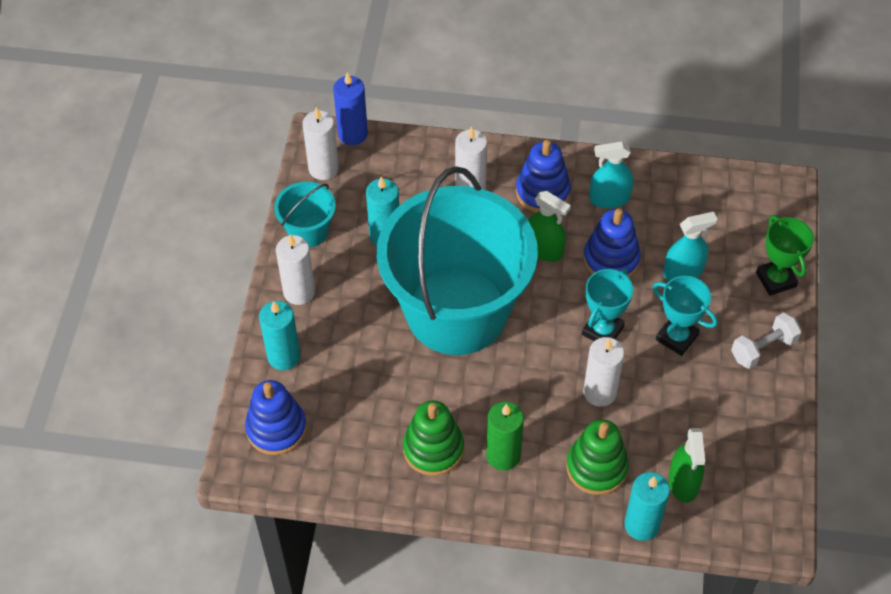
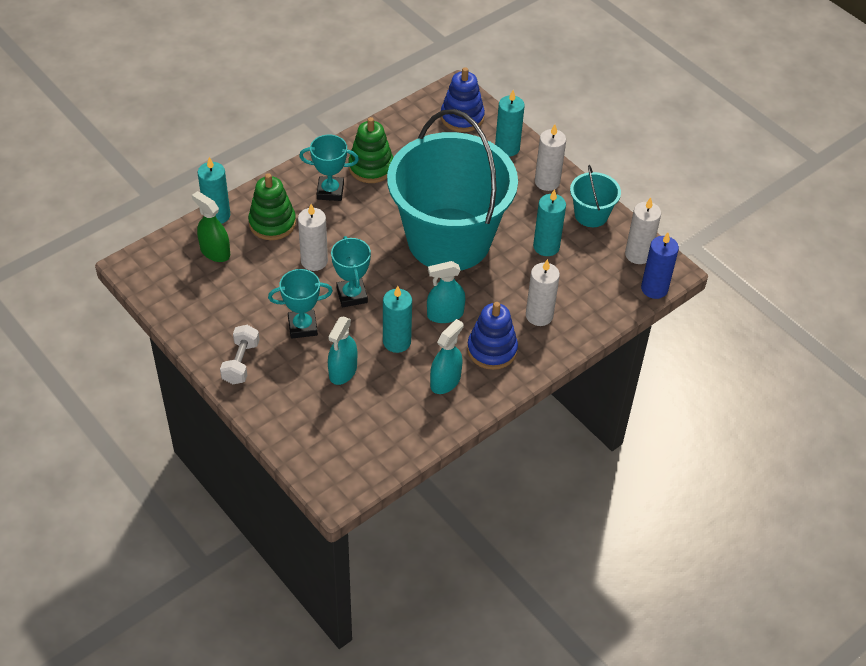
camera: 130 degrees right, 5 degrees down
(503, 455) = (330, 191): green candle -> turquoise trophy
(544, 249) = (445, 314): green spray bottle -> turquoise spray bottle
(611, 259) = (397, 342): blue stacking toy -> turquoise candle
(776, 279) = (276, 415): green trophy -> none

